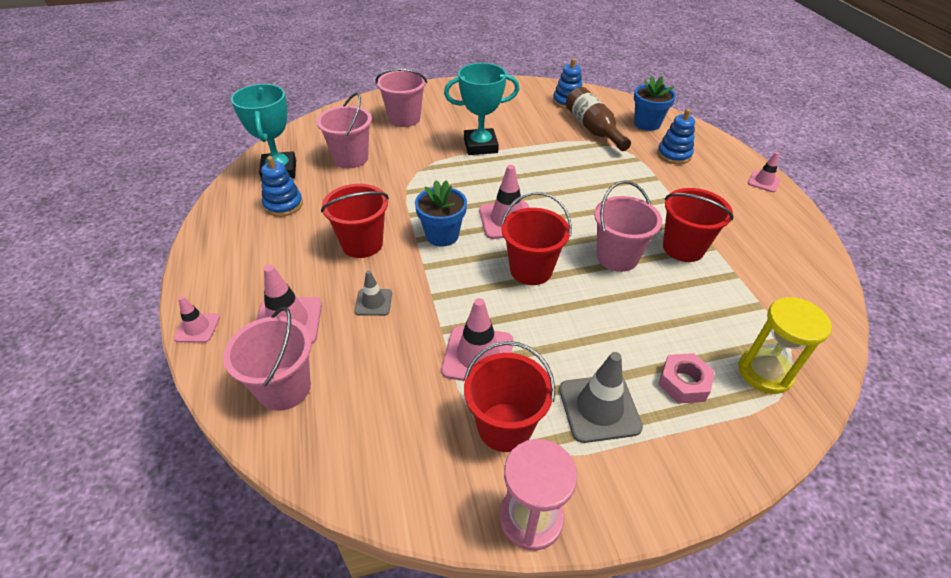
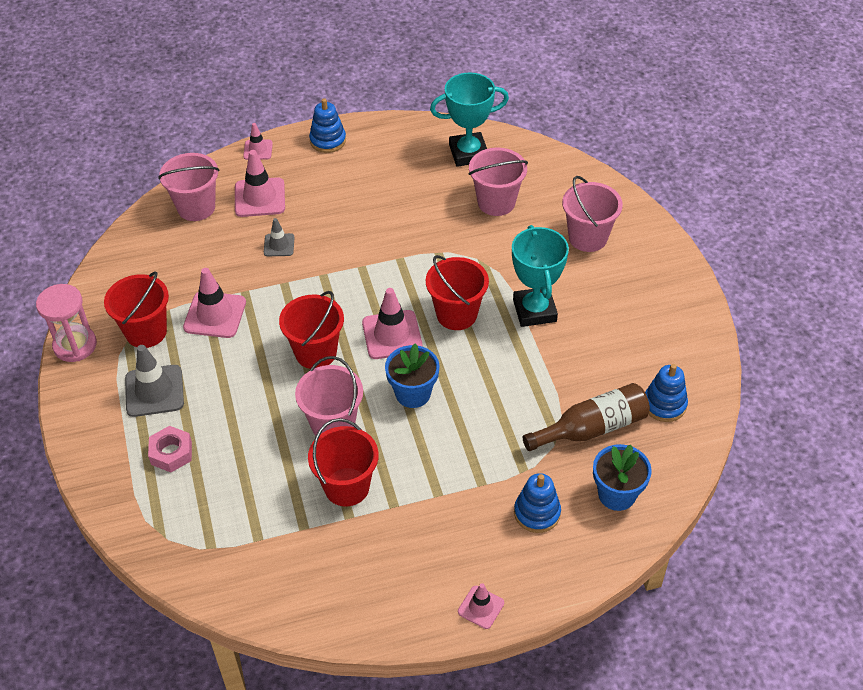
camera: 90 degrees right, 5 degrees up
(283, 205) = (412, 167): blue stacking toy -> blue stacking toy (328, 140)
(362, 244) = (354, 229): red bucket -> red bucket (456, 314)
(442, 235) = (367, 284): blue flower pot -> blue flower pot (413, 393)
(764, 372) = (175, 518): yellow hourglass -> none

